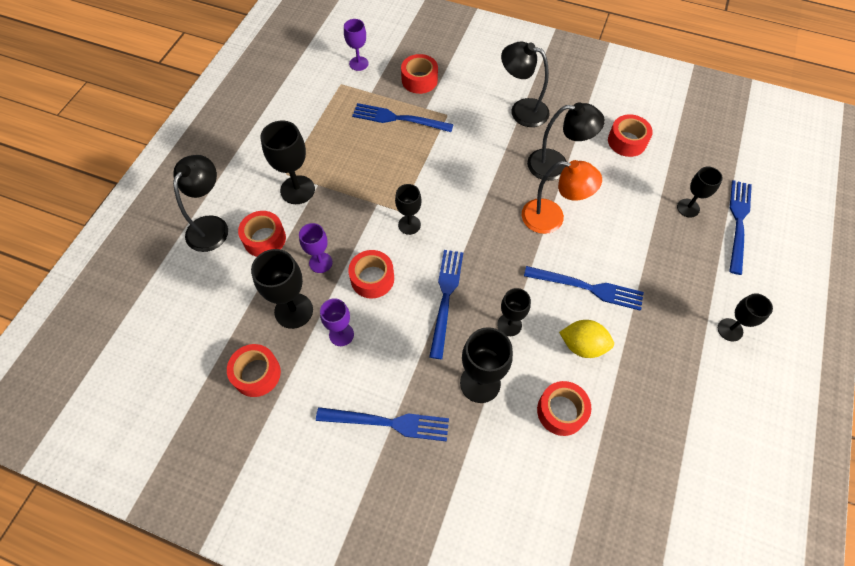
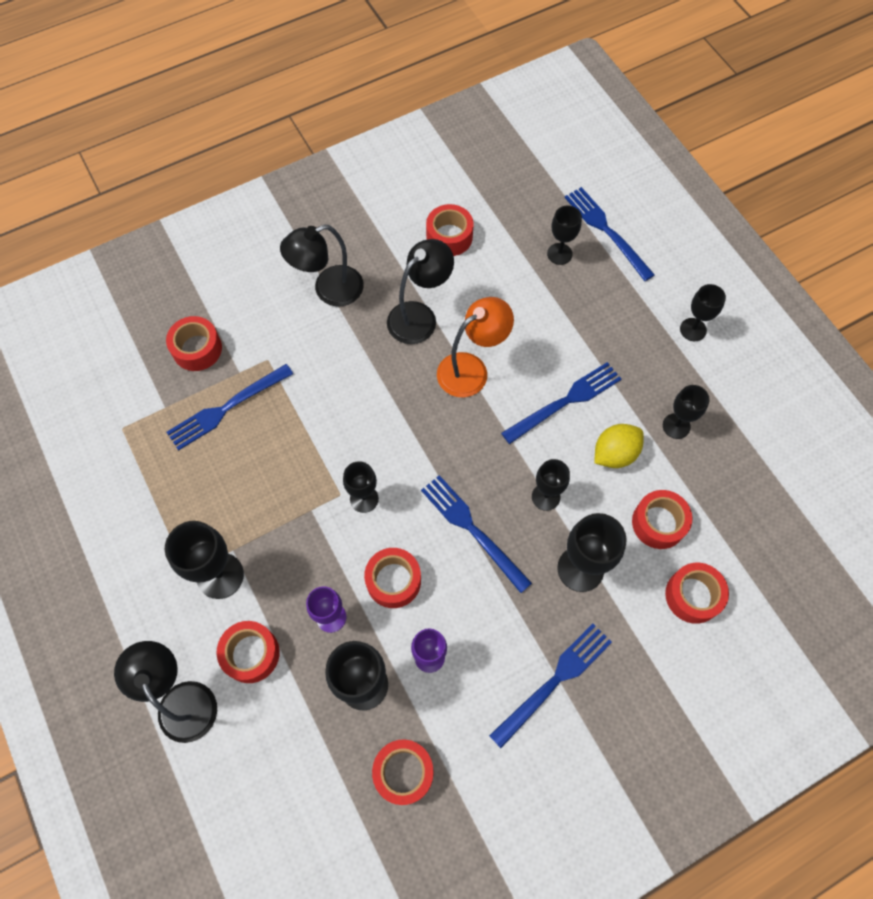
camera: 50 degrees left, 5 degrees up
(358, 63) = (113, 389): purple goblet -> none
(530, 474) = (693, 595): none -> red tape
(645, 371) = (676, 426): none -> black goblet

